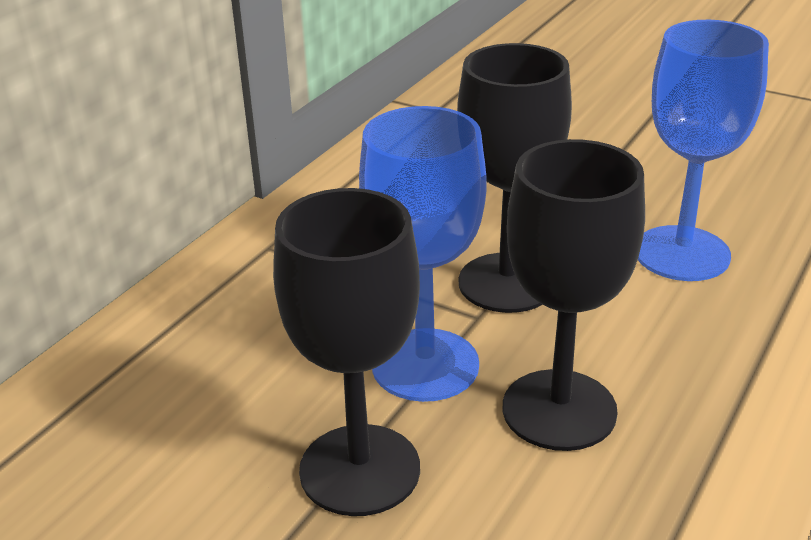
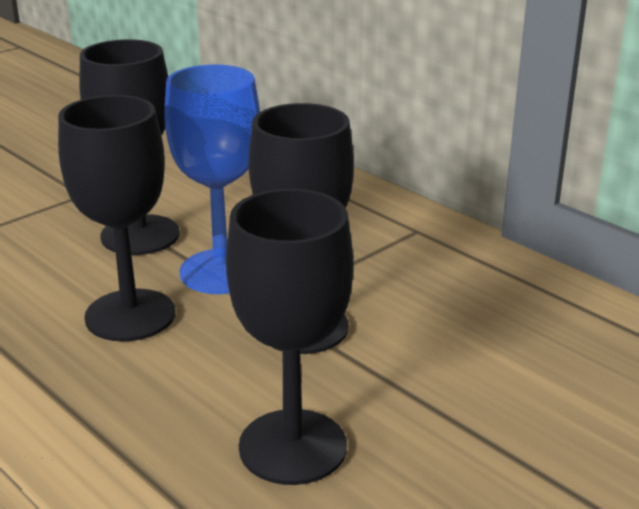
camera: 105 degrees right, 5 degrees down
(682, 253) = (293, 447): blue goblet -> black goblet

